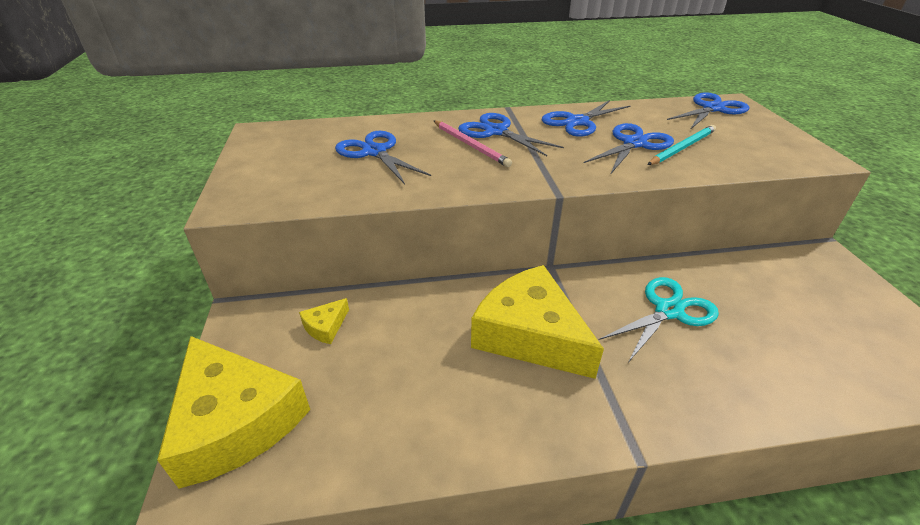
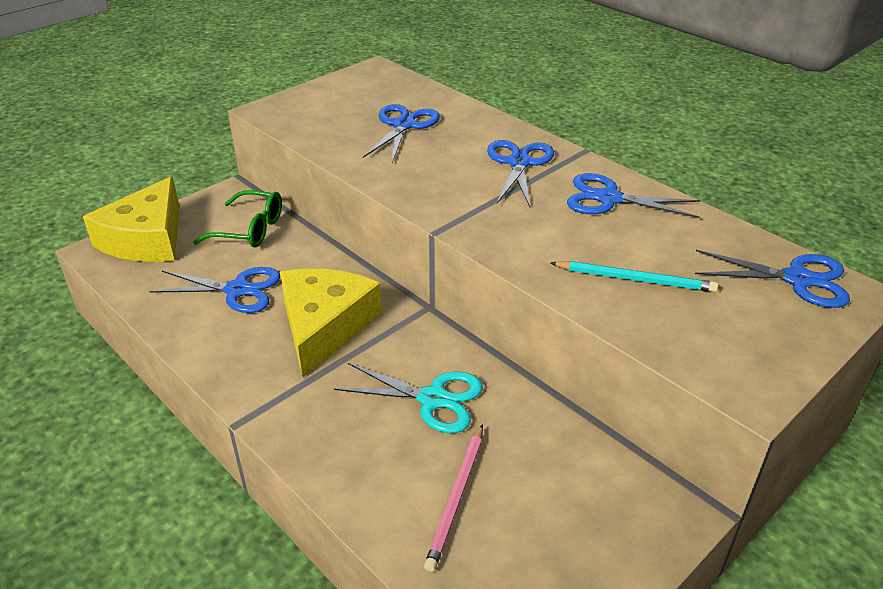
camera: 55 degrees right, 0 degrees up
(325, 326) = (250, 229): yellow cheese -> green glasses
(470, 145) = (473, 161): pink pencil -> pink pencil (456, 498)
(634, 143) = (602, 246): blue scissors -> blue scissors (237, 290)

